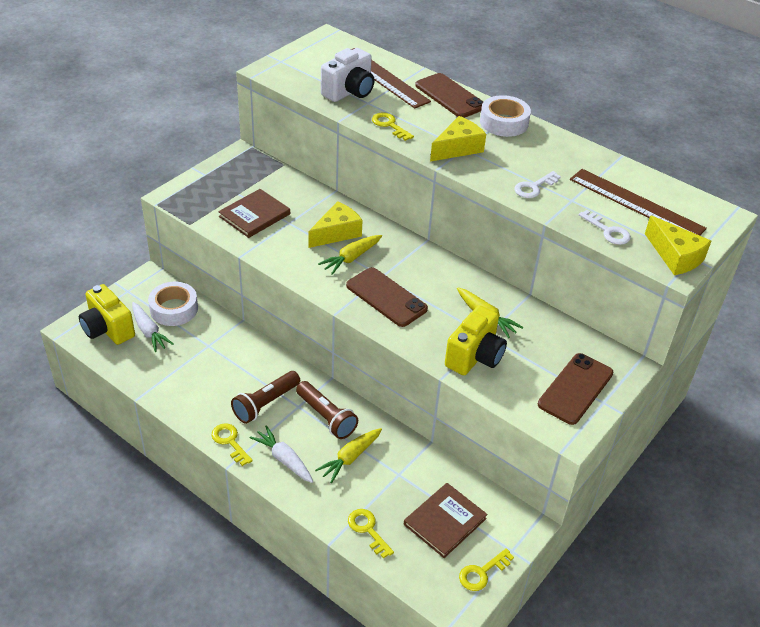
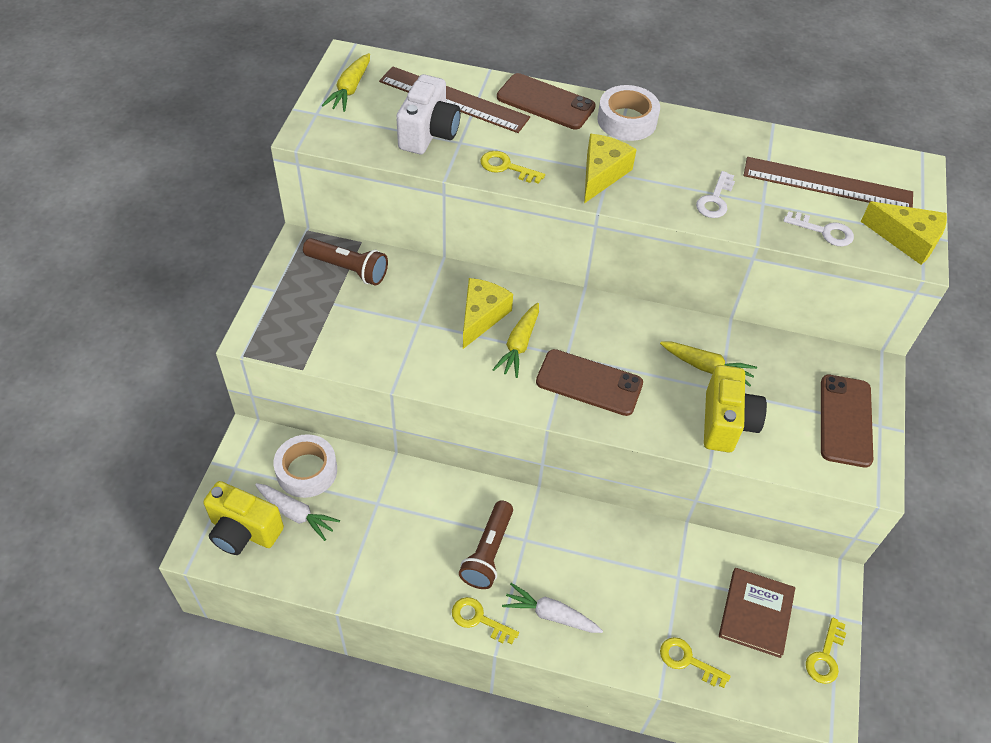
camera: 25 degrees left, 10 degrees up
(254, 215) = (372, 327): brown book -> none
(326, 417) = (563, 540): brown flashlight -> brown flashlight (348, 269)
(350, 458) = (618, 580): yellow carrot -> yellow carrot (350, 89)

